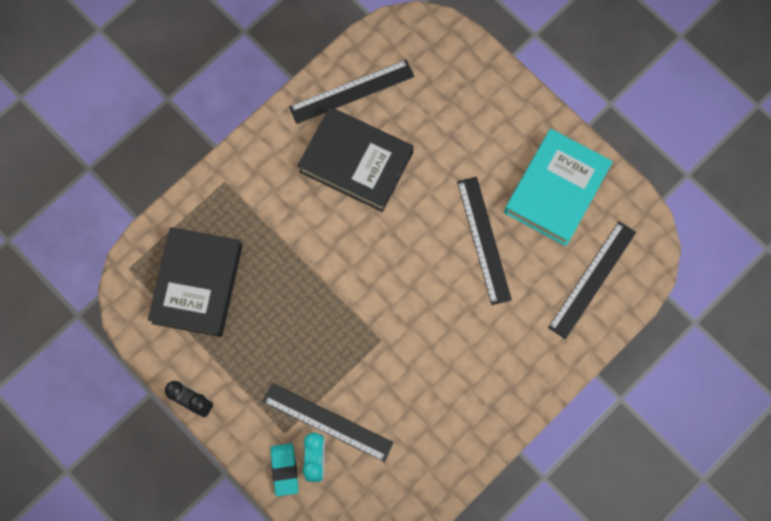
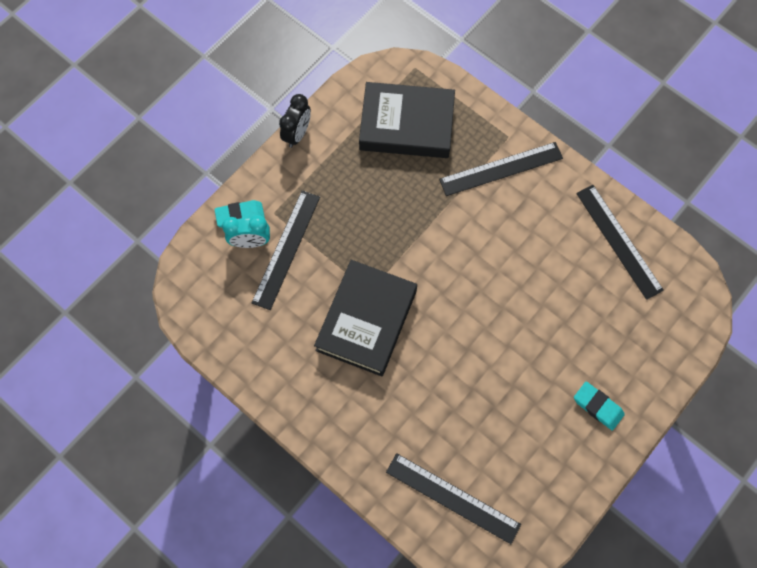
camera: 85 degrees right, 5 degrees down
(356, 162) = (545, 251): black book -> black book (366, 320)
(484, 240) = (481, 382): black ruler -> black ruler (501, 169)
(515, 137) = (597, 406): none -> turquoise eraser
(556, 190) = (546, 454): turquoise book -> none

